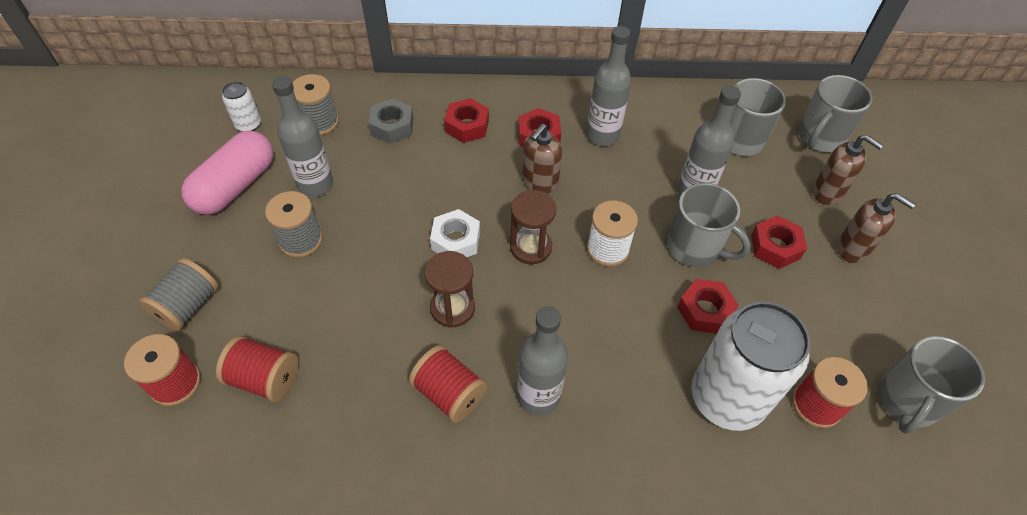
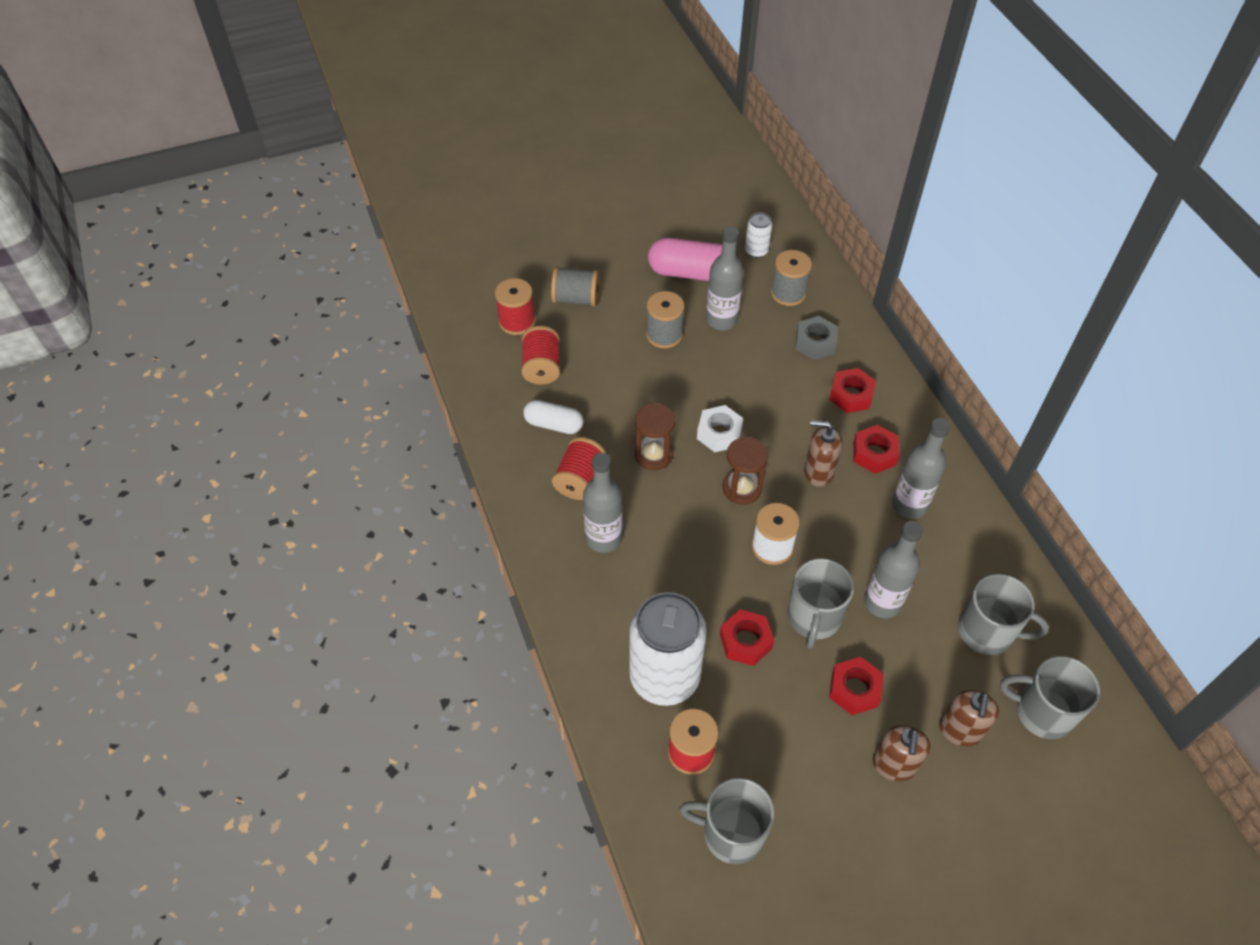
camera: 70 degrees right, 0 degrees up
(357, 394) = (554, 424): none -> white capsule

